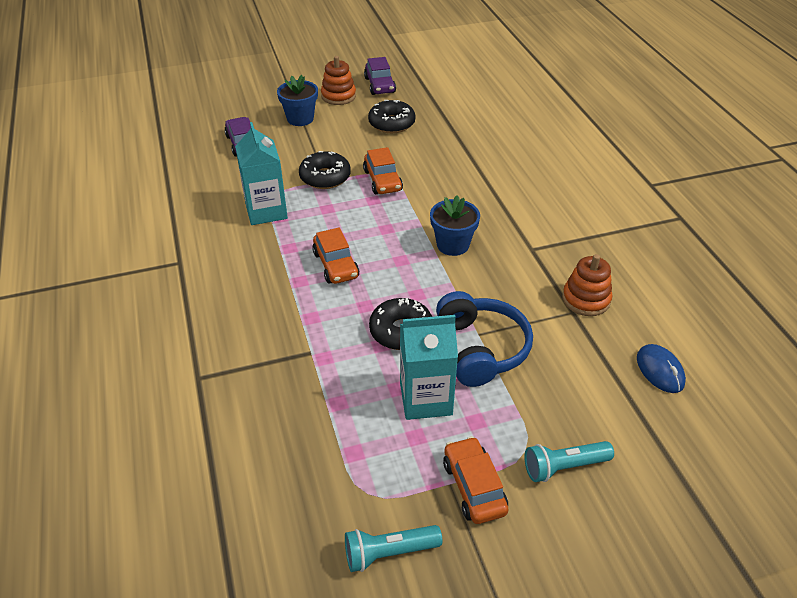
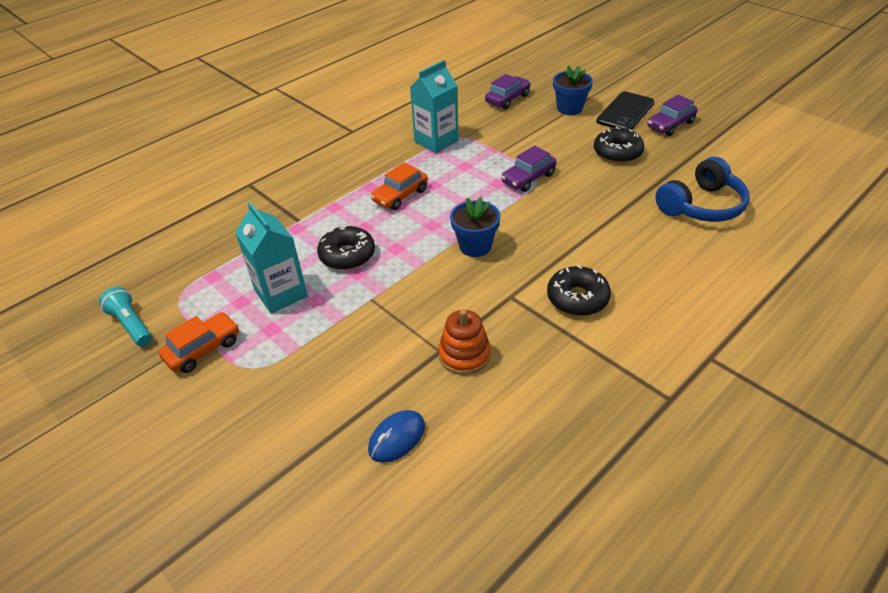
camera: 65 degrees right, 0 degrees up
(325, 177) = (503, 150): black donut -> black donut (577, 298)
(338, 96) = (625, 112): orange stacking toy -> black phone
(382, 180) = (528, 178): orange car -> purple car
(481, 348) = (354, 306): blue headphones -> blue headphones (701, 206)
(564, 467) = (243, 398): turquoise flashlight -> none

